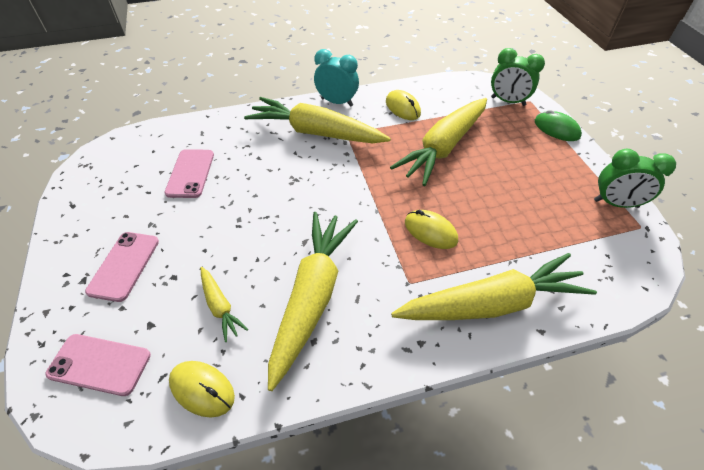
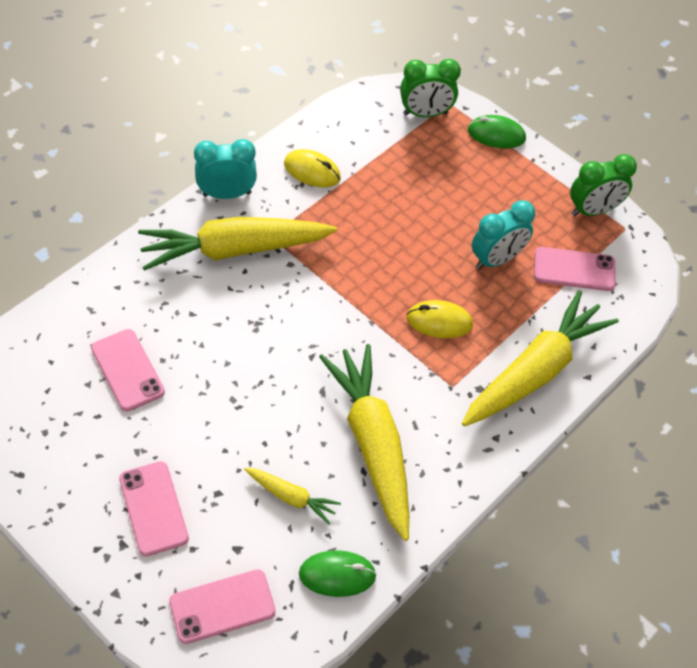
camera: 35 degrees left, 5 degrees up
(202, 389) = (337, 575): yellow mouse -> green mouse
(443, 148) = (392, 211): yellow carrot -> none
(507, 207) = (496, 259): none -> turquoise clock
(574, 239) = (574, 269): none -> pink phone

